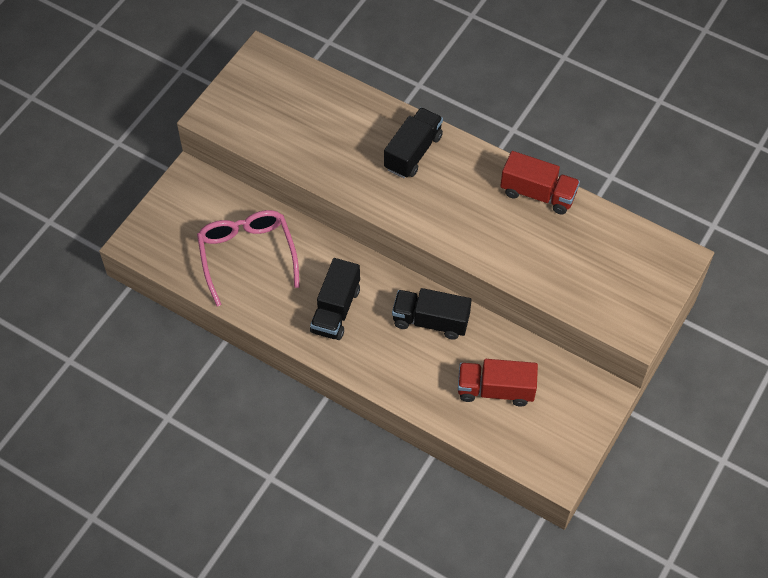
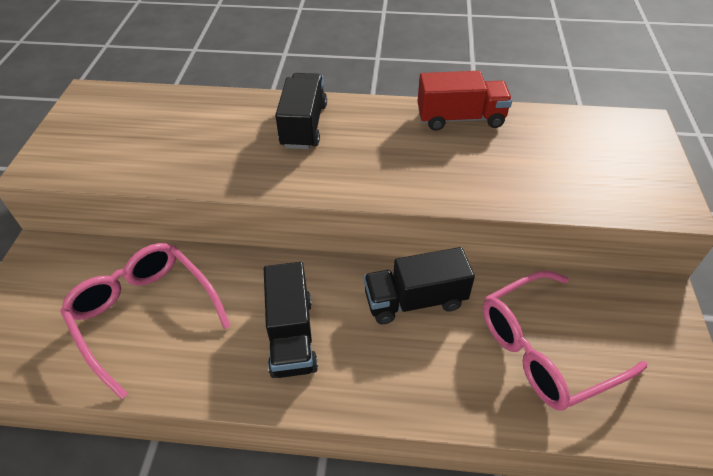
camera: 25 degrees left, 10 degrees down
(495, 390) = (545, 349): red truck -> pink glasses

